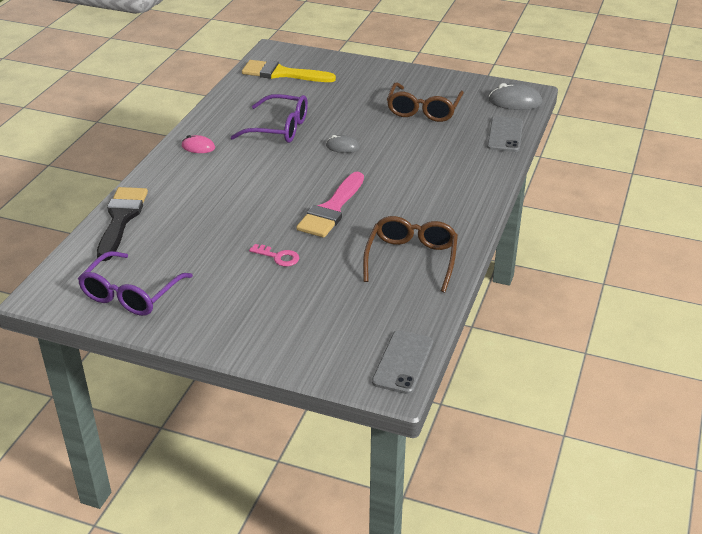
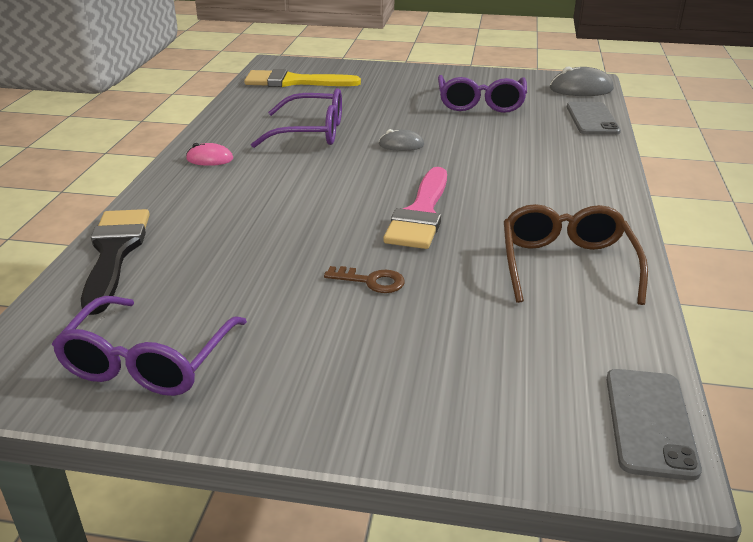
camera: 10 degrees left, 5 degrees down
(278, 257) = (371, 281): pink key -> brown key
(423, 110) = (480, 103): brown glasses -> purple glasses

